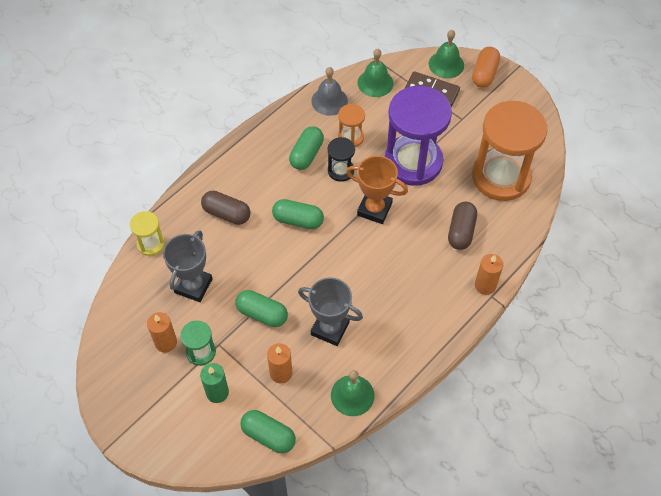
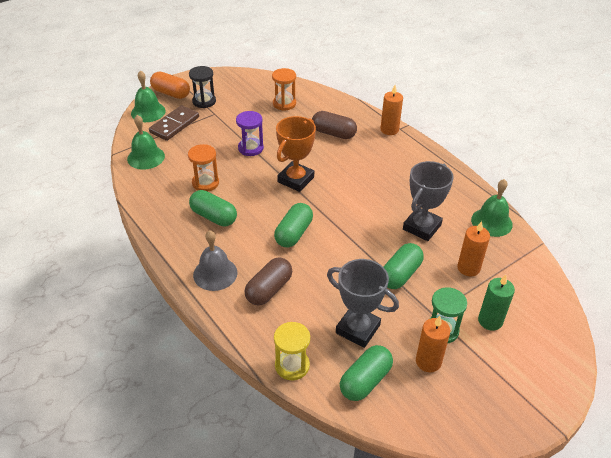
camera: 80 degrees left, 15 degrees down
(268, 436) = (536, 285): green capsule -> green capsule (365, 381)
(329, 101) = (152, 191): grey bell -> grey bell (215, 273)
(341, 170) = (243, 195): black hourglass -> black hourglass (204, 101)
(413, 162) = (250, 148): purple hourglass -> purple hourglass, size x0.46
(501, 177) = (284, 103): orange hourglass -> orange hourglass, size x0.46

